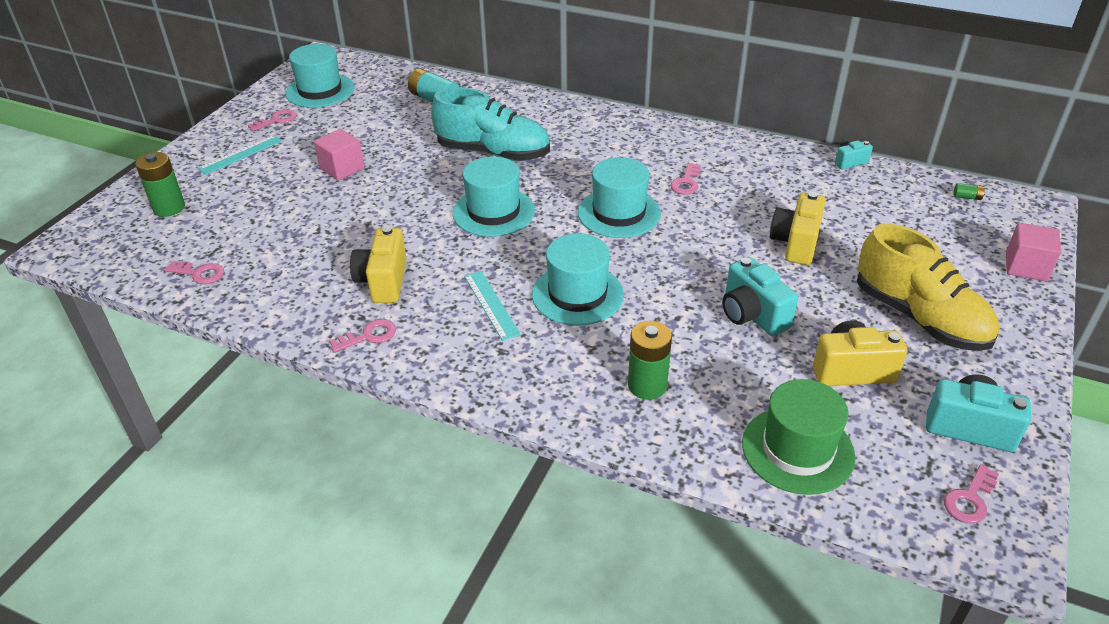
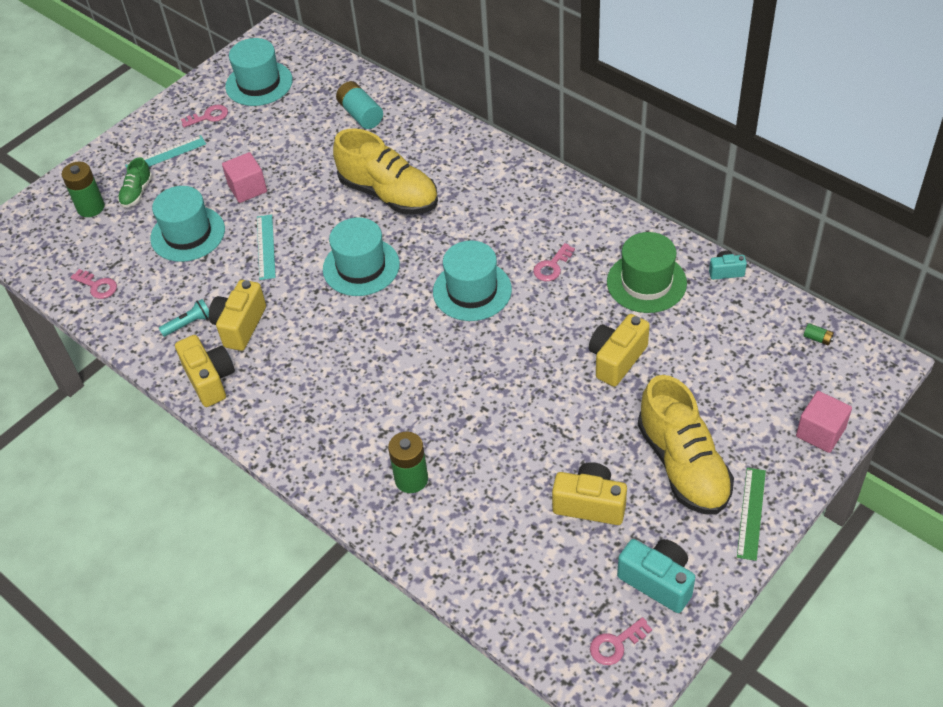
camera: 20 degrees right, 10 degrees up
(219, 188) = (137, 193): none -> green shoe
(322, 289) = (188, 324): none -> turquoise flashlight
(368, 336) = (210, 380): pink key -> yellow camera
(491, 304) = (319, 369): turquoise ruler -> turquoise ruler (266, 247)
(493, 153) = (389, 194): turquoise shoe -> yellow shoe
(577, 294) = (395, 374): turquoise hat -> turquoise hat (188, 234)
(752, 315) = (535, 429): turquoise camera -> none
(797, 450) = (502, 567): green hat -> green hat (646, 282)
(1015, 345) = (751, 513): none -> green ruler

